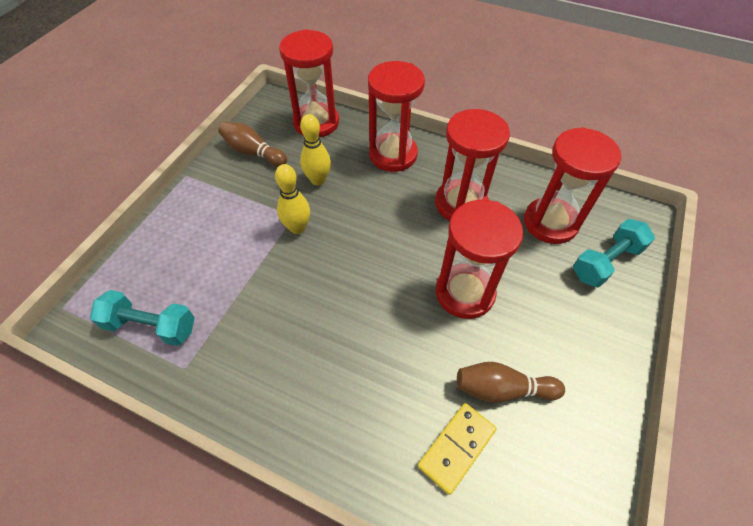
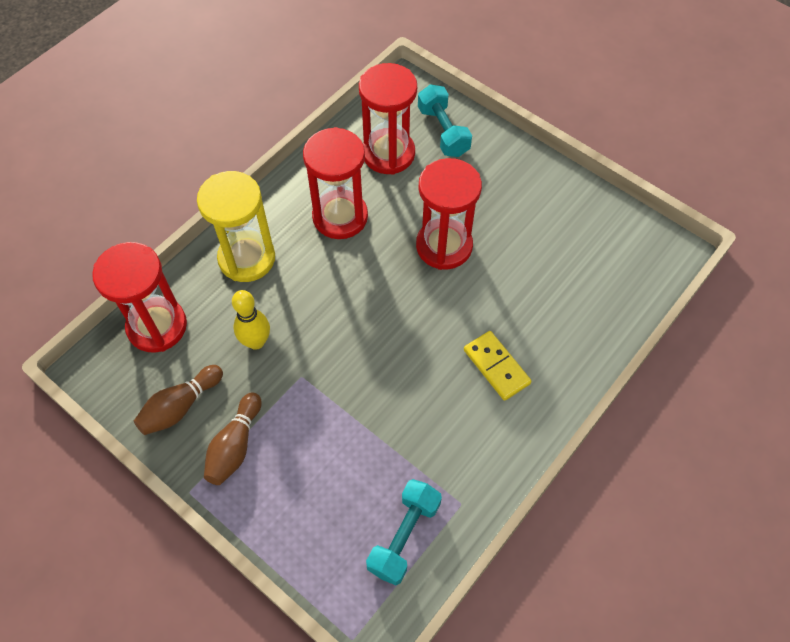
camera: 75 degrees left, 5 degrees up
(297, 228) = (319, 374): yellow bowling pin -> none
(393, 155) = (247, 258): red hourglass -> yellow hourglass
(457, 448) = (579, 295): yellow domino -> yellow domino (496, 366)
(502, 389) = (539, 248): brown bowling pin -> brown bowling pin (235, 446)

